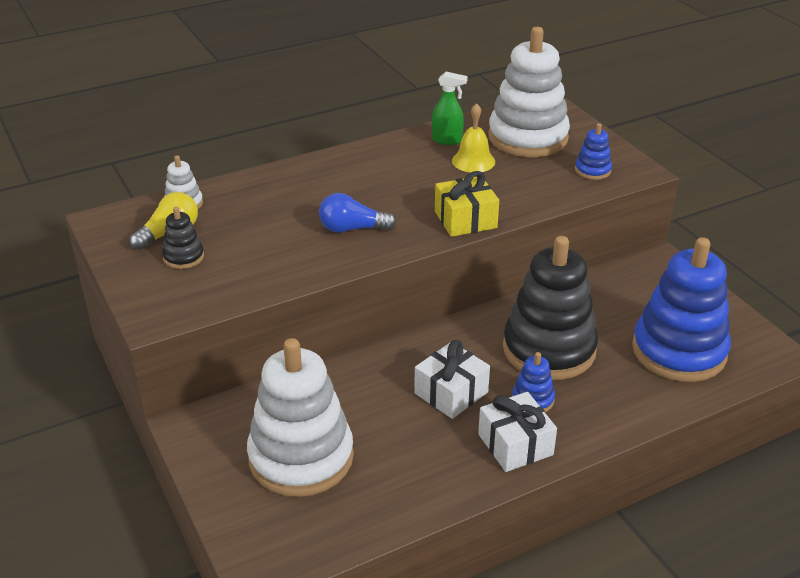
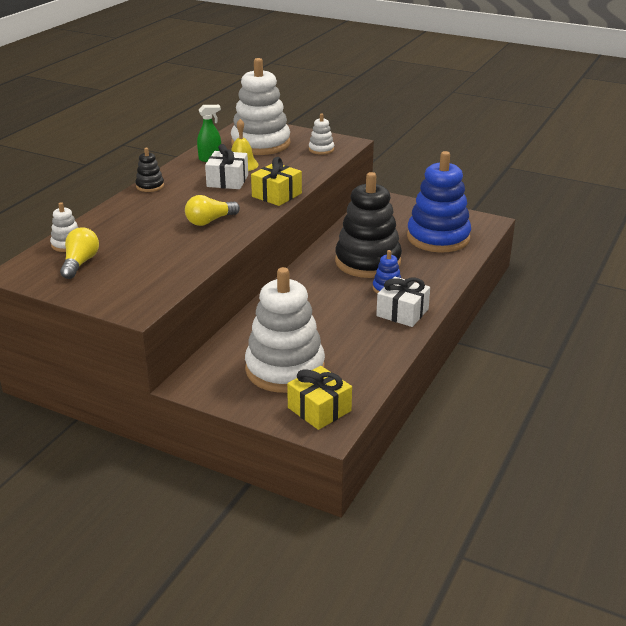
camera: 35 degrees left, 5 degrees down
(183, 257) = (110, 272): black stacking toy -> black stacking toy (150, 186)
(281, 533) = (319, 409): none -> yellow gift
(352, 229) = (210, 221): blue light bulb -> yellow light bulb
(451, 393) = (337, 303): white gift -> white gift (227, 181)
(592, 170) = (321, 149): blue stacking toy -> white stacking toy

